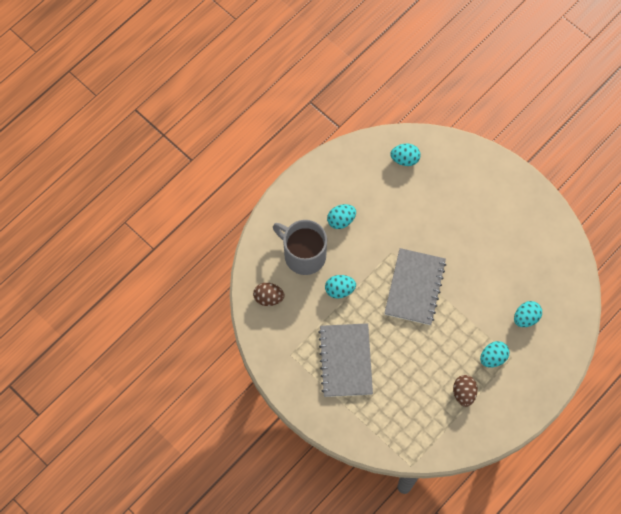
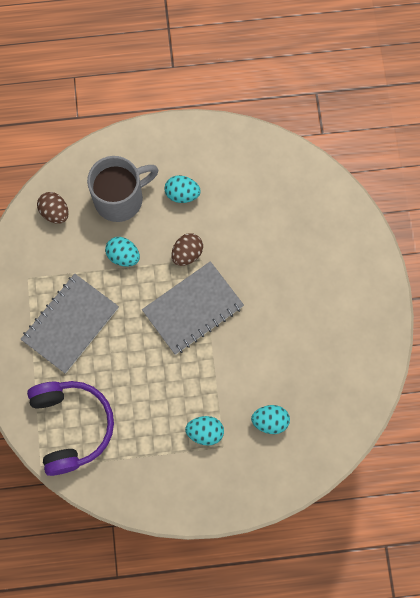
camera: 40 degrees right, 5 degrees up
(303, 255) = (120, 198): grey mug -> grey mug turned 75 degrees clockwise
(404, 159) = (292, 184): turquoise egg -> none
(407, 424) = (72, 426): none -> purple headphones
(464, 393) = (148, 442): brown egg -> brown egg (187, 254)

